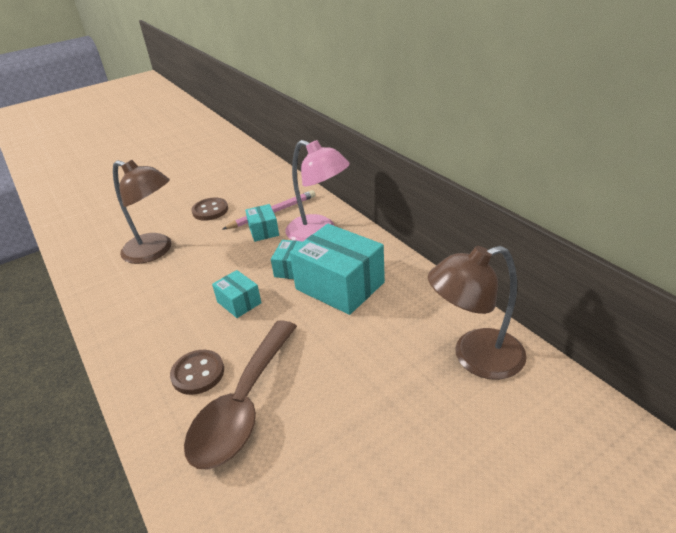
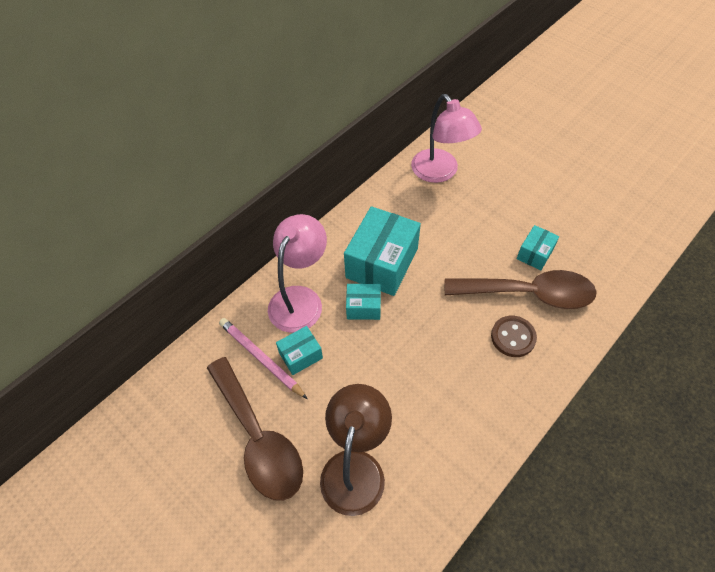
camera: 105 degrees left, 20 degrees up
(210, 210) = (258, 438): brown button -> brown spoon
(239, 302) = (422, 337): turquoise box -> turquoise box (535, 254)
(475, 357) = (440, 173): brown lamp -> pink lamp

